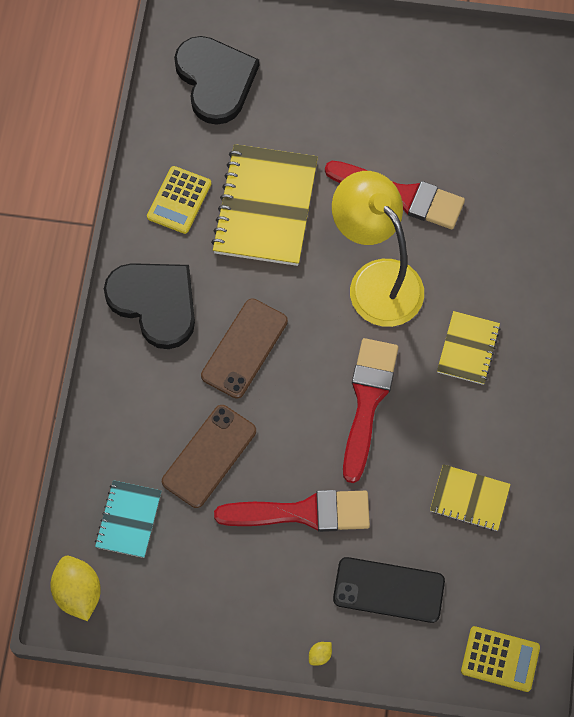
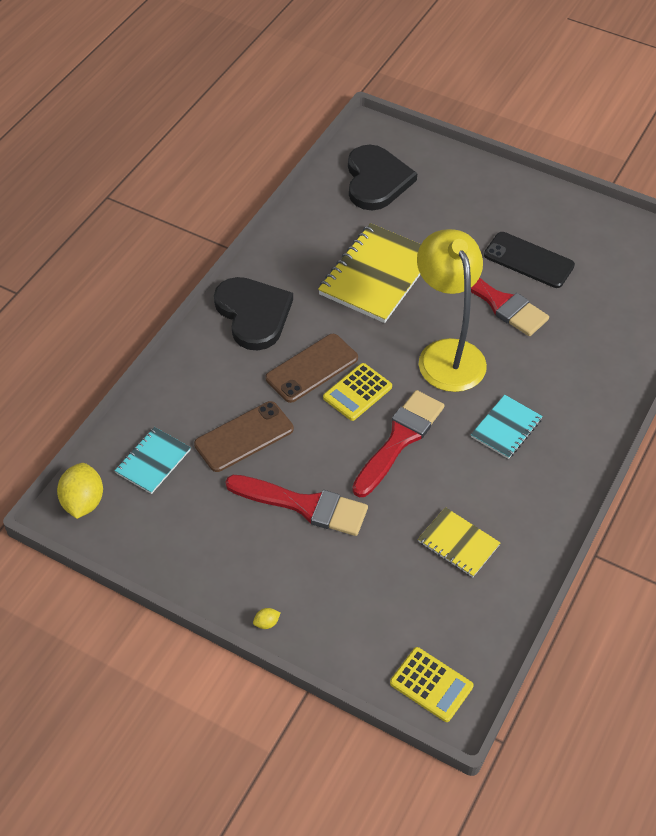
camera: 20 degrees right, 15 degrees down
(179, 200) = (308, 250): yellow calculator -> yellow calculator (357, 392)
(388, 590) = (352, 591): black phone -> black phone (528, 260)
(468, 349) = (506, 428): yellow notebook -> turquoise notebook

